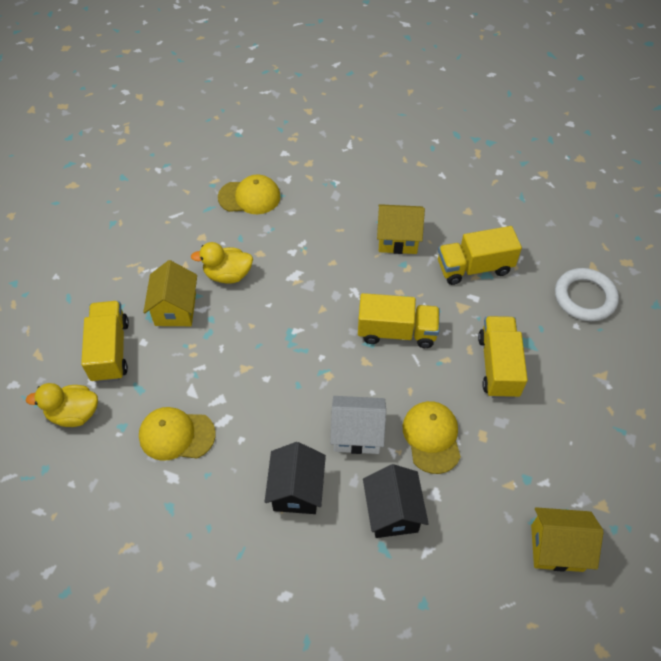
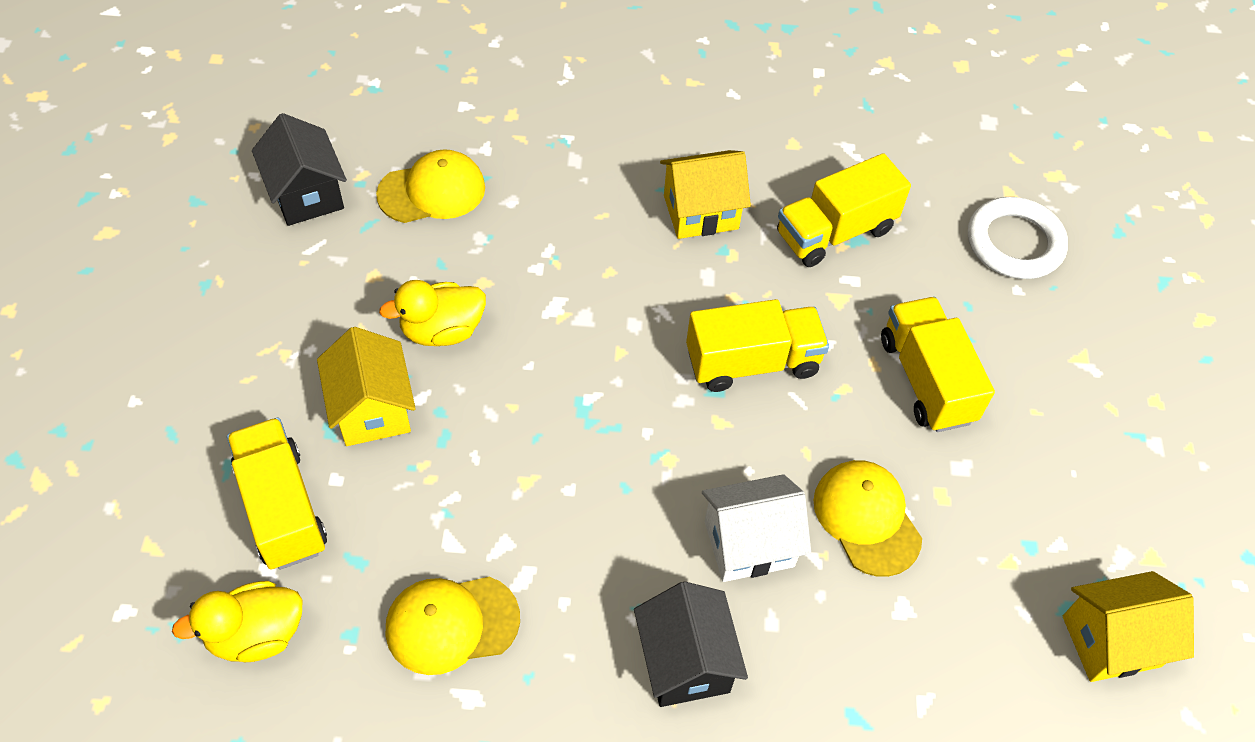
camera: 20 degrees left, 0 degrees up
(392, 512) = (849, 655): black house -> black house (307, 194)

